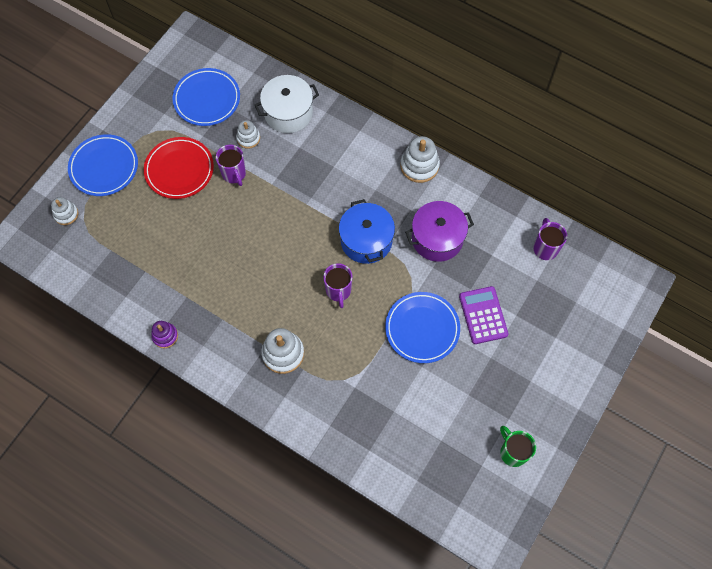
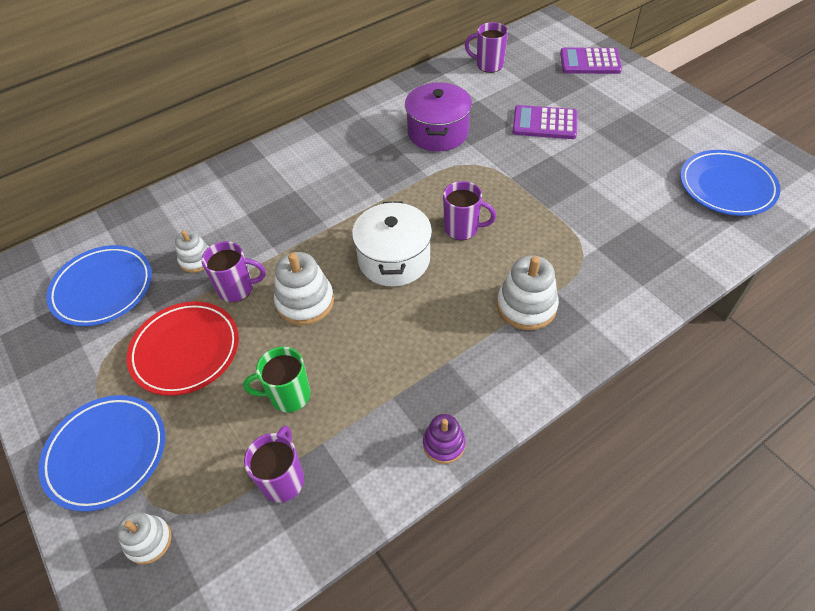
camera: 65 degrees left, 15 degrees down
(117, 261) = (283, 479): none -> purple mug
(288, 113) = (192, 211): white pot -> white pot (394, 259)
(366, 240) = (409, 187): blue pot -> none
(419, 166) = (342, 123): white stacking toy -> white stacking toy (305, 302)
(422, 328) = (542, 171): blue plate -> blue plate (726, 186)
(513, 452) = (709, 143): green mug -> green mug (288, 395)
(589, 331) = (590, 62): none -> purple calculator

